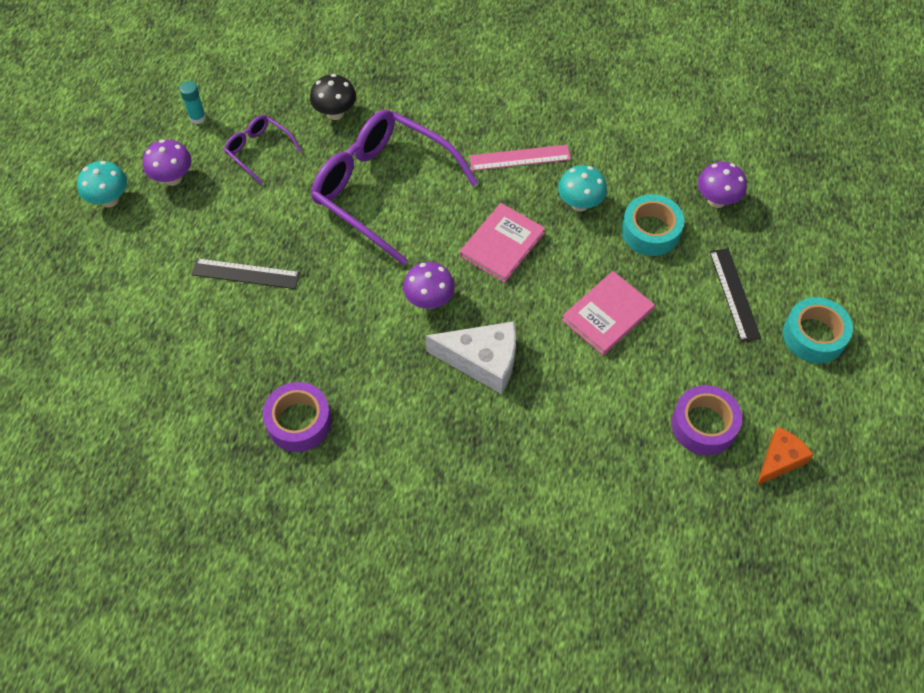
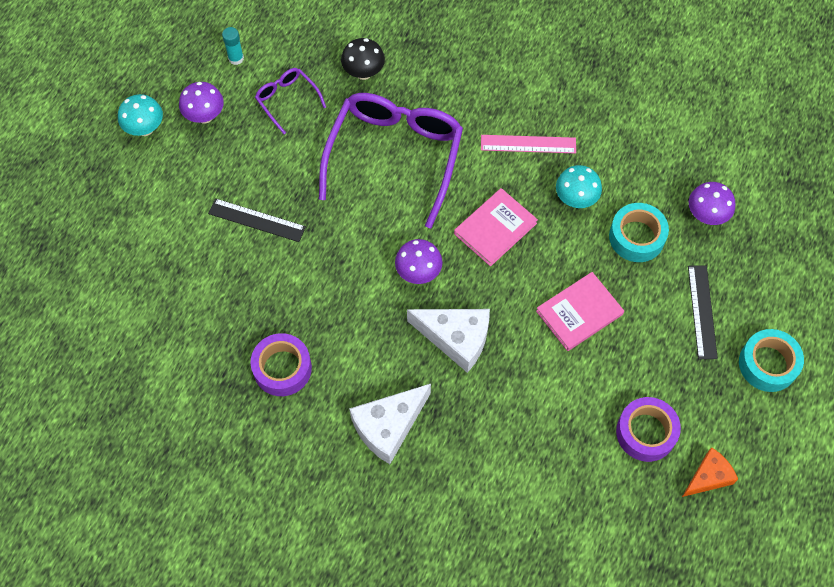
camera: 10 degrees right, 5 degrees up
(383, 189) = (394, 156): purple glasses -> purple glasses turned 60 degrees clockwise
(426, 464) = (388, 426): none -> white cheese

